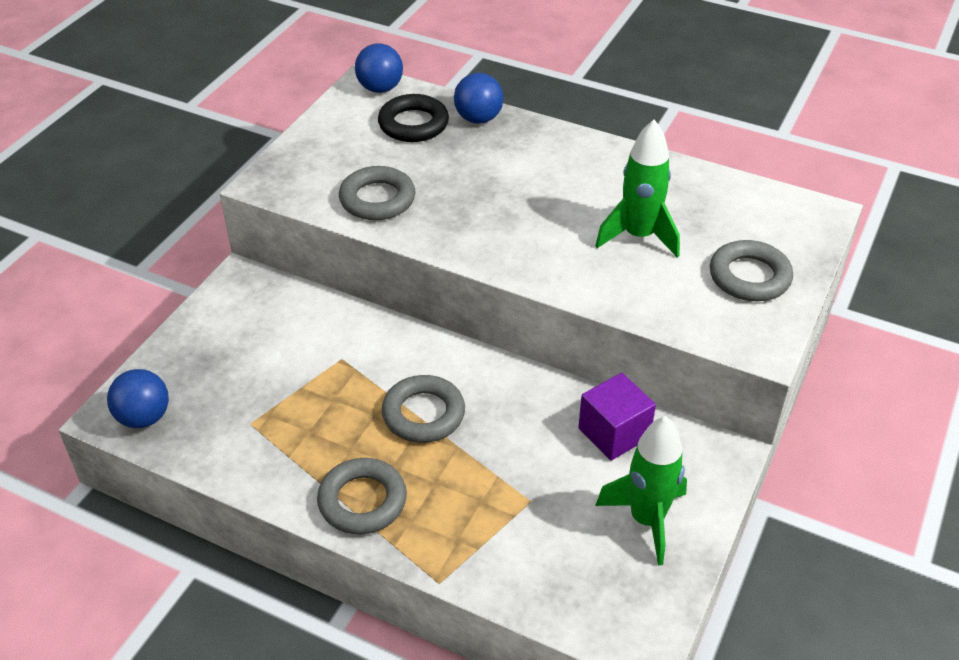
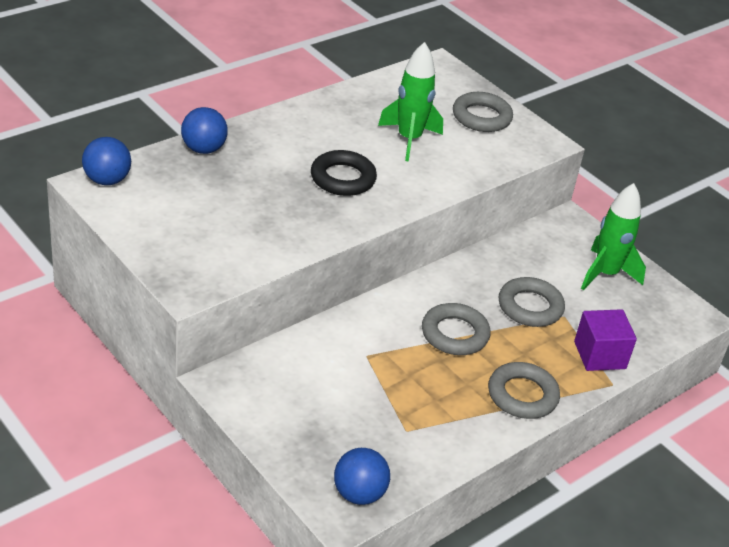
camera: 70 degrees left, 5 degrees down
(377, 199) = (266, 236): grey ring -> grey ring (530, 307)
(413, 124) = (179, 182): black ring -> black ring (343, 178)
(614, 433) = (526, 255): purple cube -> purple cube (599, 355)

